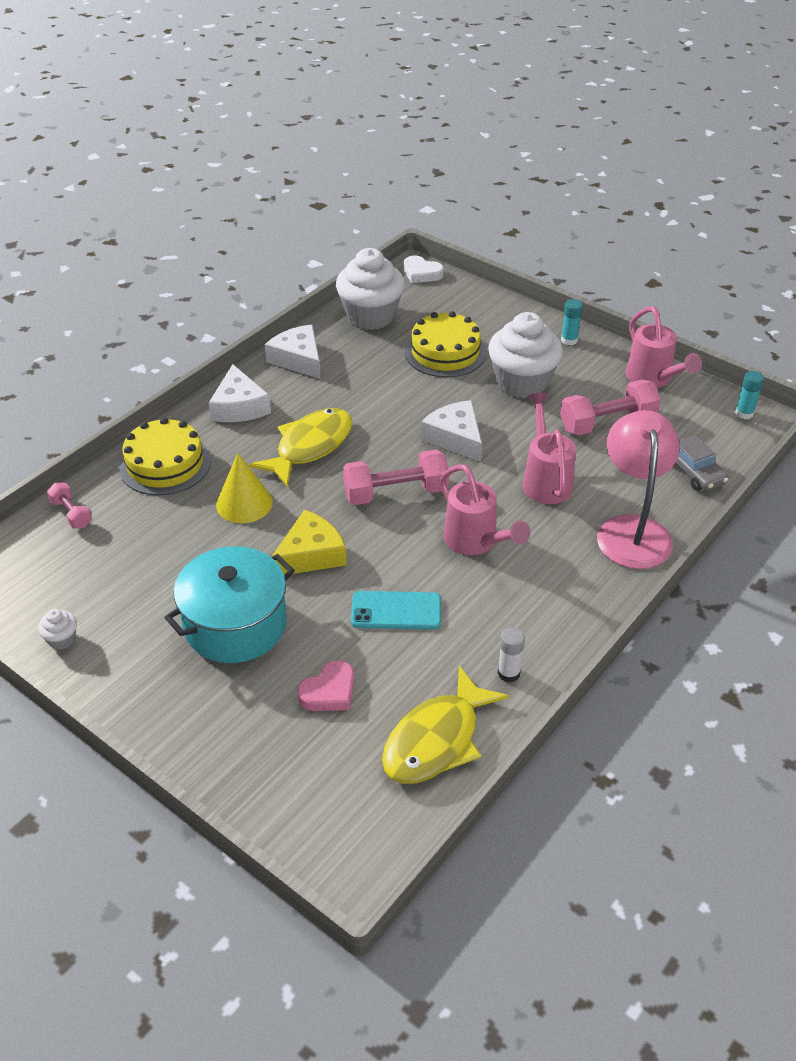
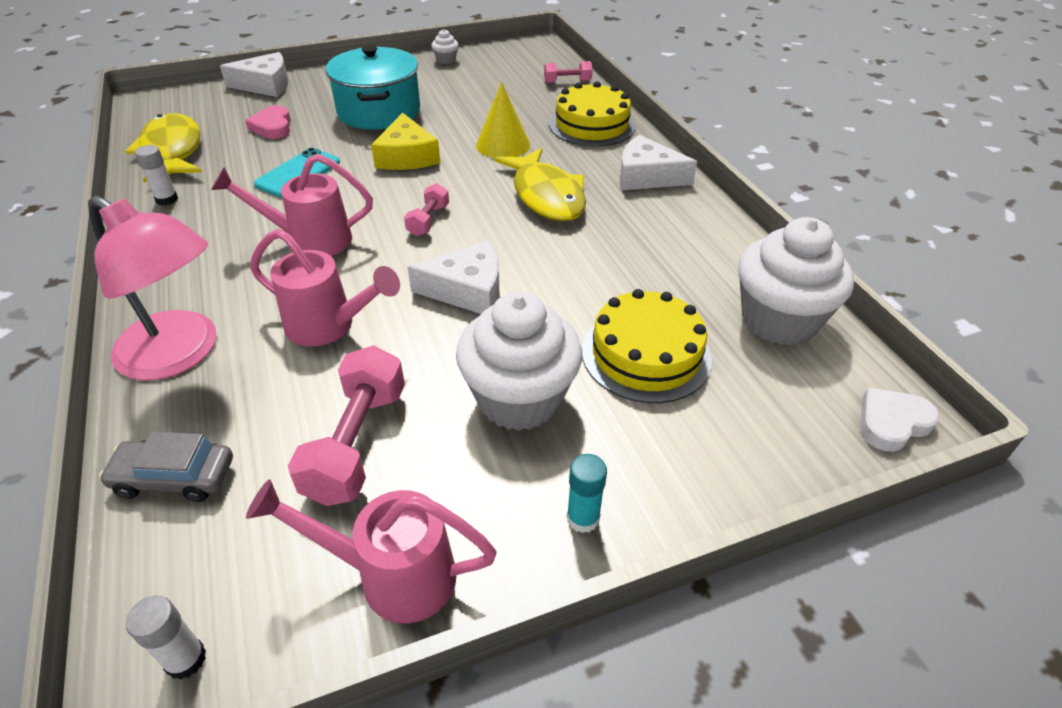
camera: 120 degrees right, 0 degrees up
(298, 359) = (709, 233): white cheese -> white cheese (265, 85)
(396, 493) = (428, 220): pink dumbbell -> pink dumbbell, size x0.55
(744, 413) = (186, 659): turquoise glue stick -> white glue stick

